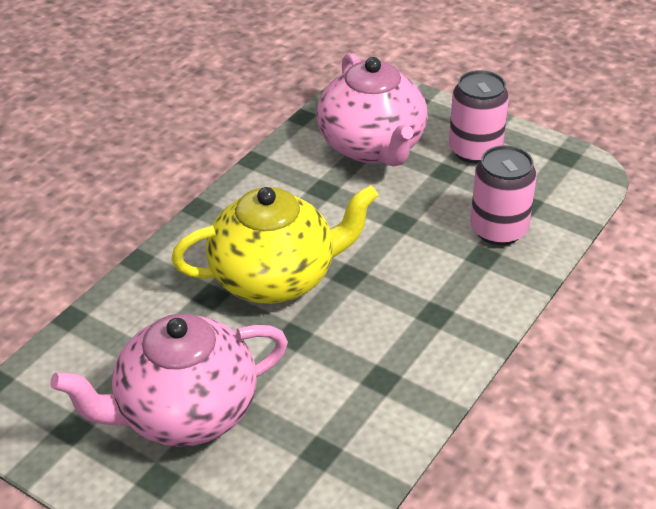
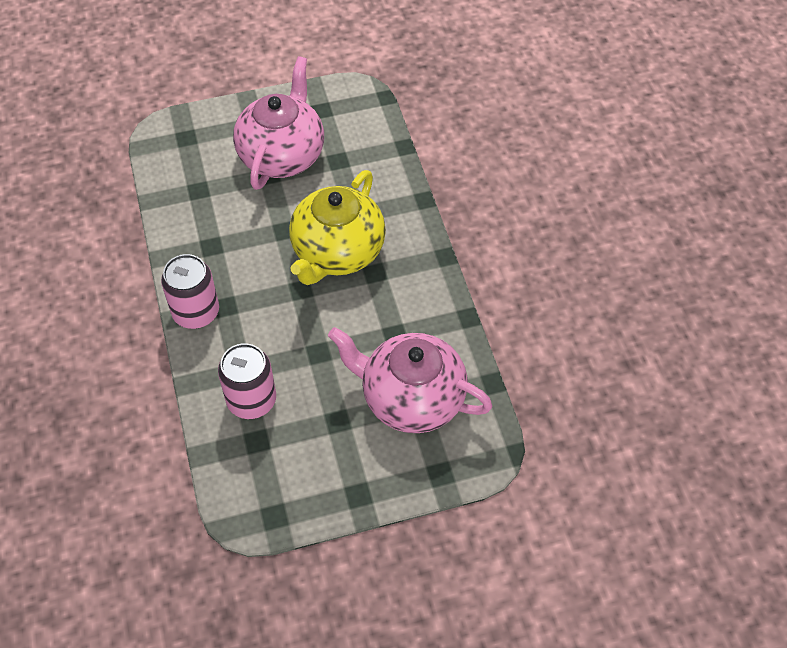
camera: 130 degrees right, 15 degrees up
(475, 150) = (341, 460): pink can -> pink can (196, 312)

